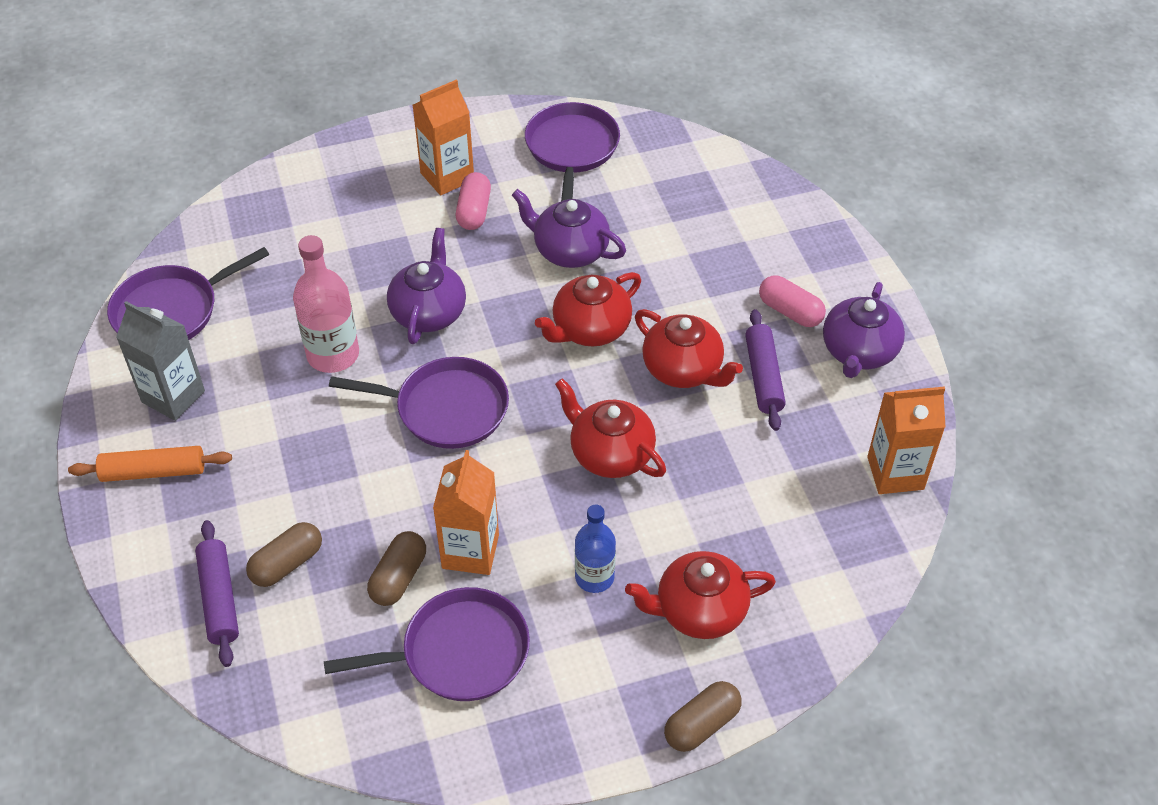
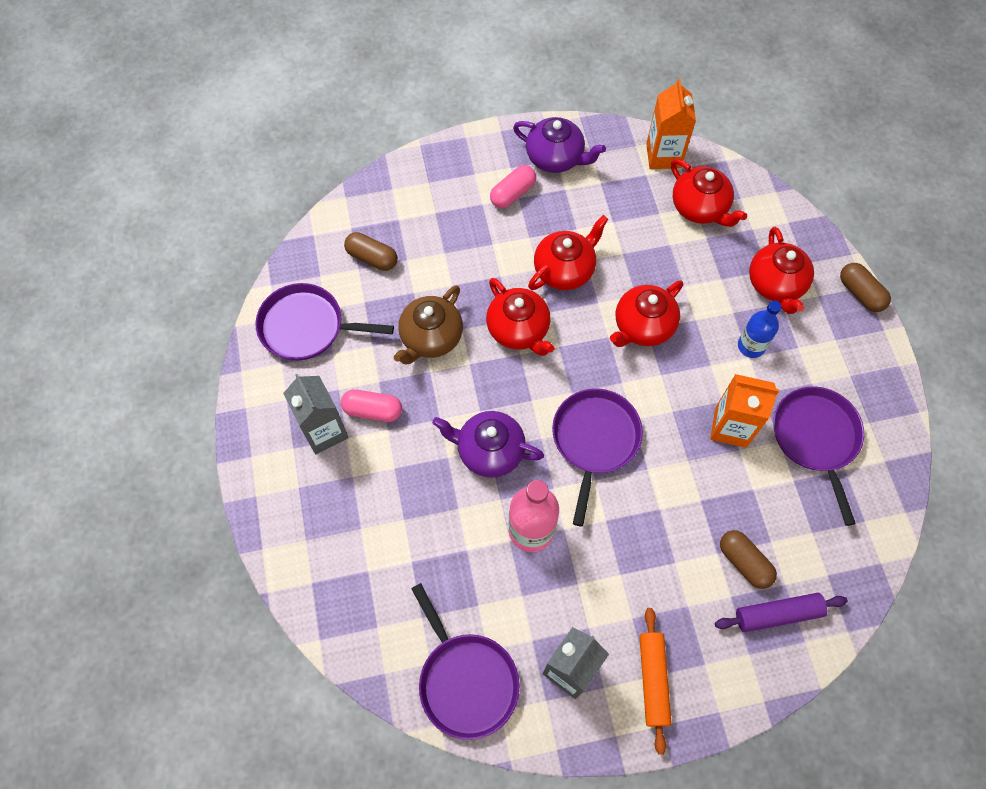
camera: 85 degrees left, 15 degrees up
(398, 577) = (754, 478): brown capsule -> brown capsule (372, 258)
(447, 176) = (324, 431): orange carton -> grey carton
(570, 251) = (430, 338): purple teapot -> brown teapot
(763, 376) = (574, 219): purple rolling pin -> none
(813, 517) = (700, 208): none -> red teapot

